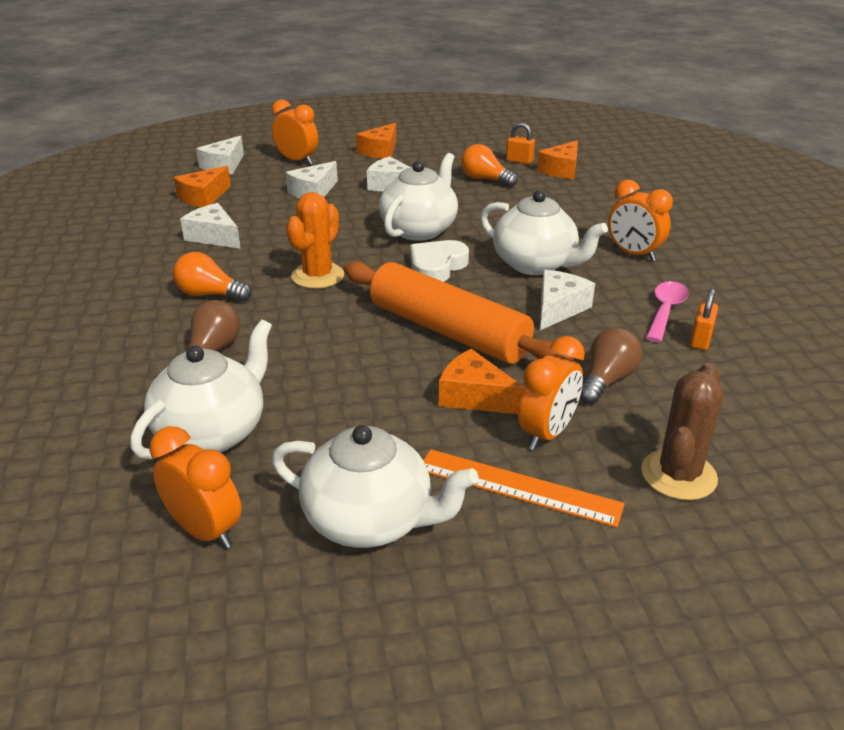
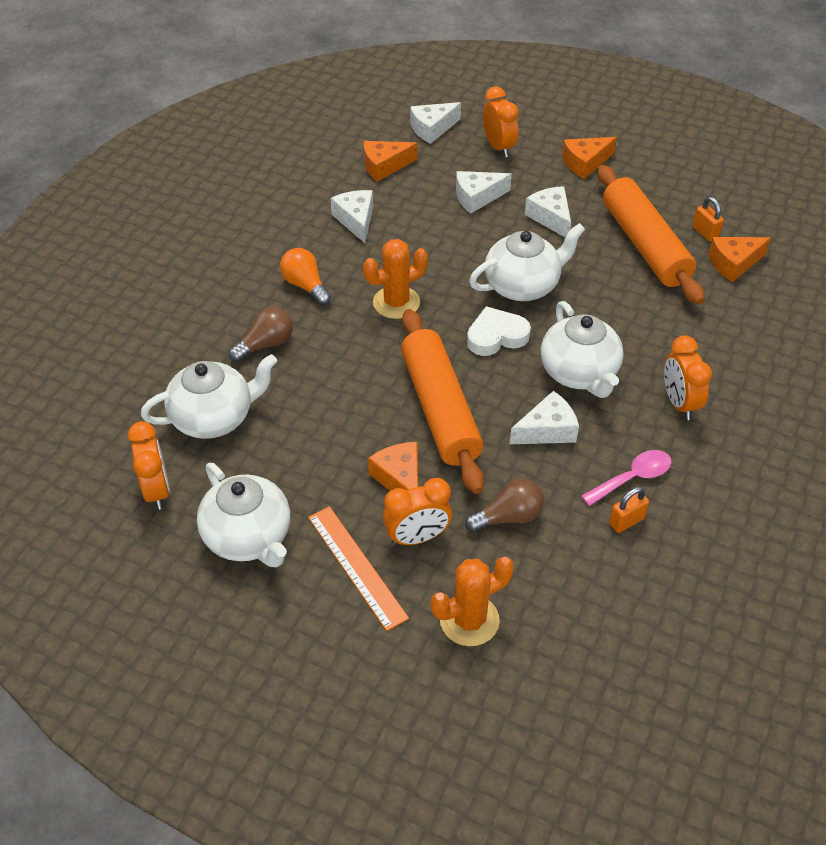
camera: 35 degrees right, 15 degrees up
(485, 179) = (644, 245): orange light bulb -> orange rolling pin
(678, 475) = (469, 620): brown cactus -> orange cactus

